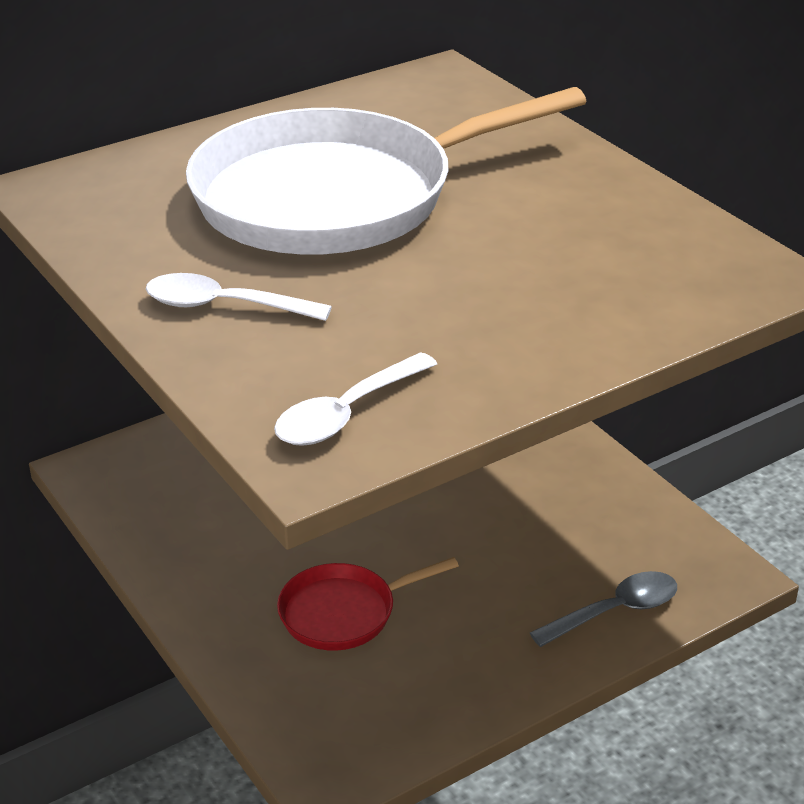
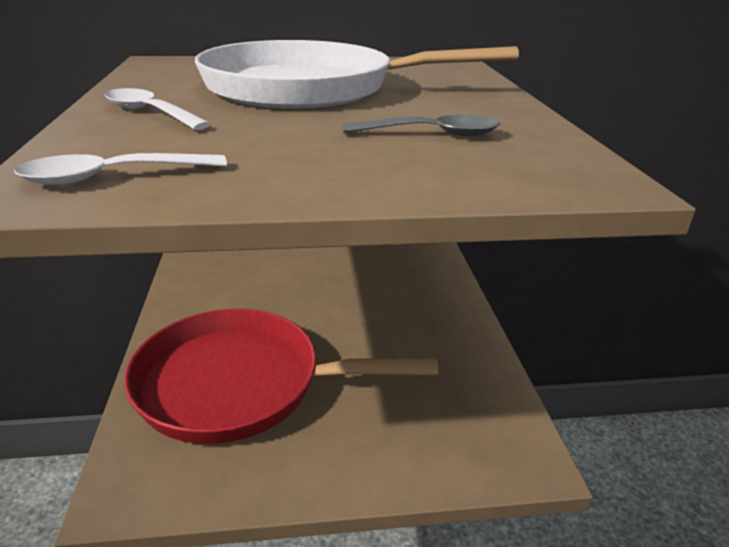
camera: 25 degrees right, 5 degrees down
(343, 613) = (238, 384): red pan -> red pan, size x2.17
(615, 611) = (422, 457): grey spoon -> grey spoon (432, 134)

